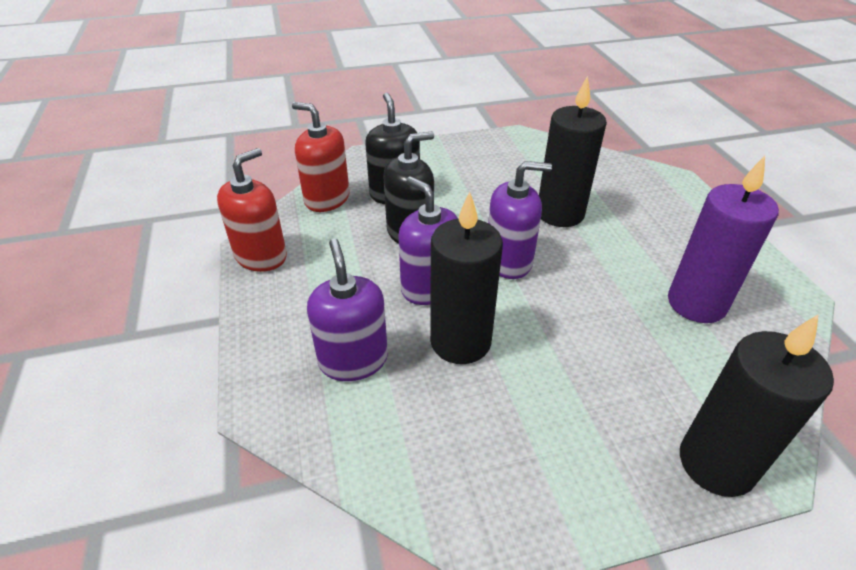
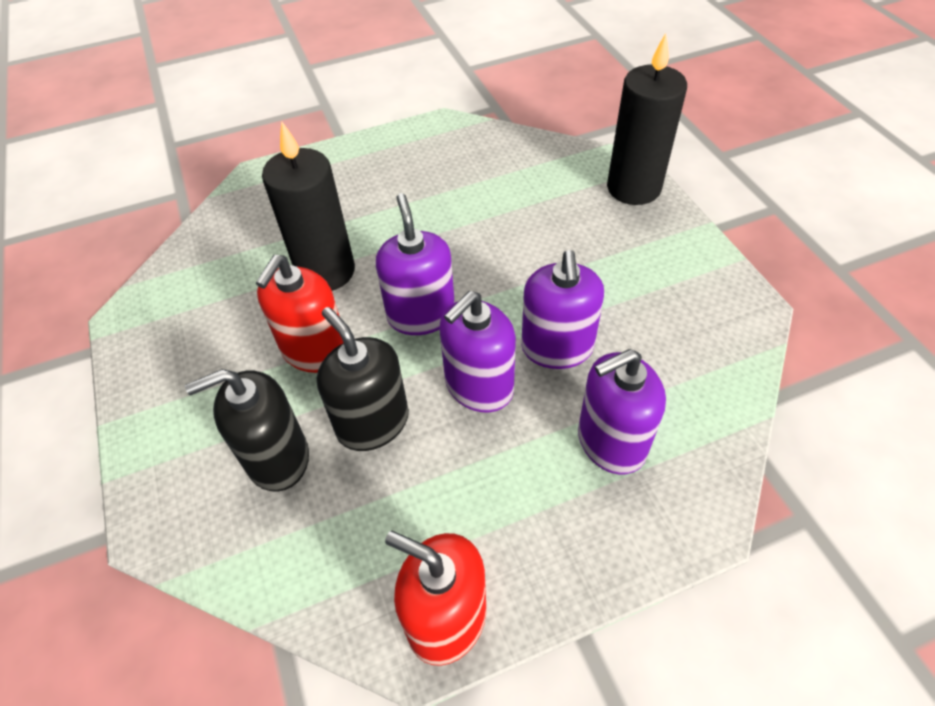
camera: 95 degrees left, 10 degrees up
(327, 199) = (289, 558): red soap dispenser -> red soap dispenser (315, 351)
(460, 341) = (557, 348): black candle -> purple soap dispenser
(696, 303) = (464, 180): purple candle -> none

